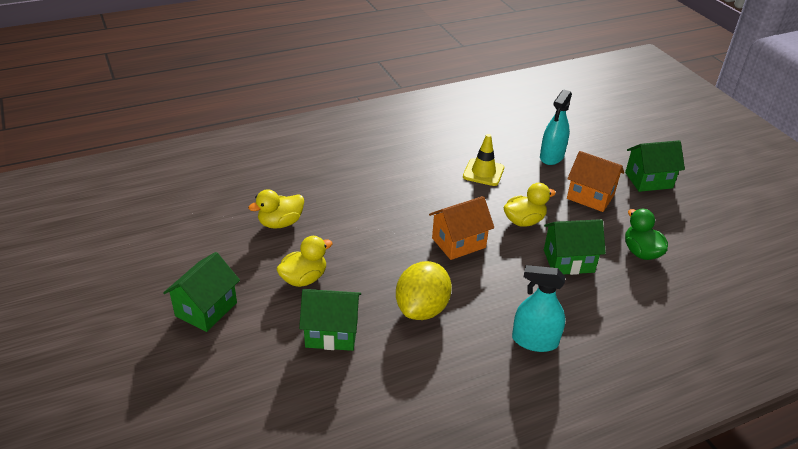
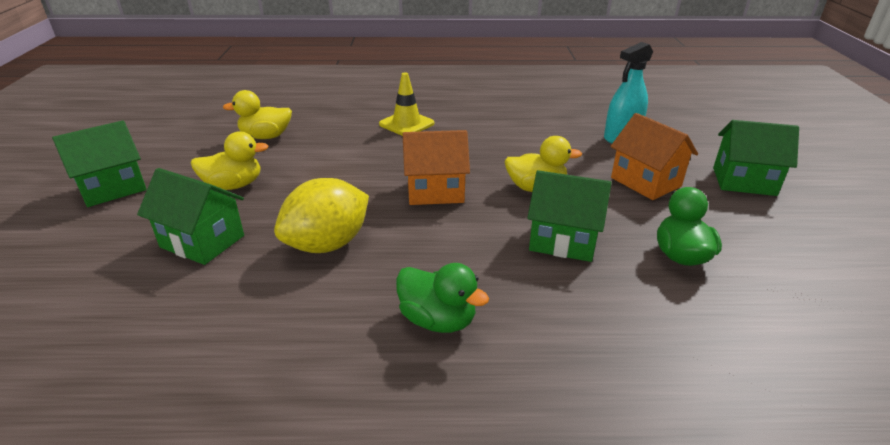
camera: 25 degrees right, 5 degrees down
(483, 172) = (524, 136): yellow traffic cone -> yellow traffic cone (406, 124)
(535, 341) = (437, 320): turquoise spray bottle -> green duck

